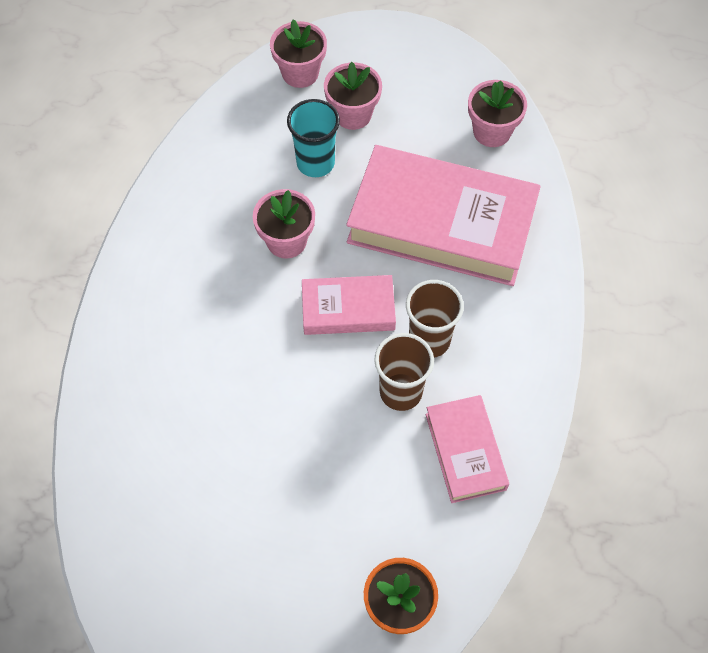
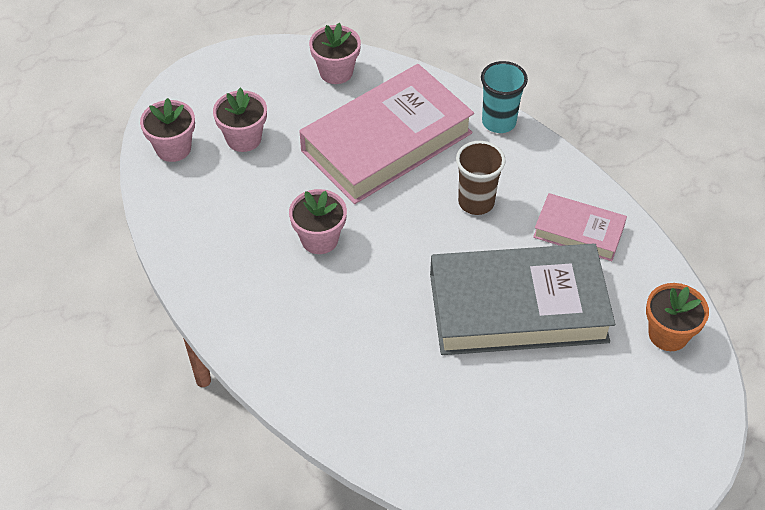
camera: 55 degrees left, 10 degrees down
(315, 163) = (266, 184): turquoise cup -> turquoise cup (499, 122)
(330, 448) = (518, 307): none -> grey book
(348, 309) = (411, 234): pink book -> none
(401, 392) = (504, 241): brown cup -> none

